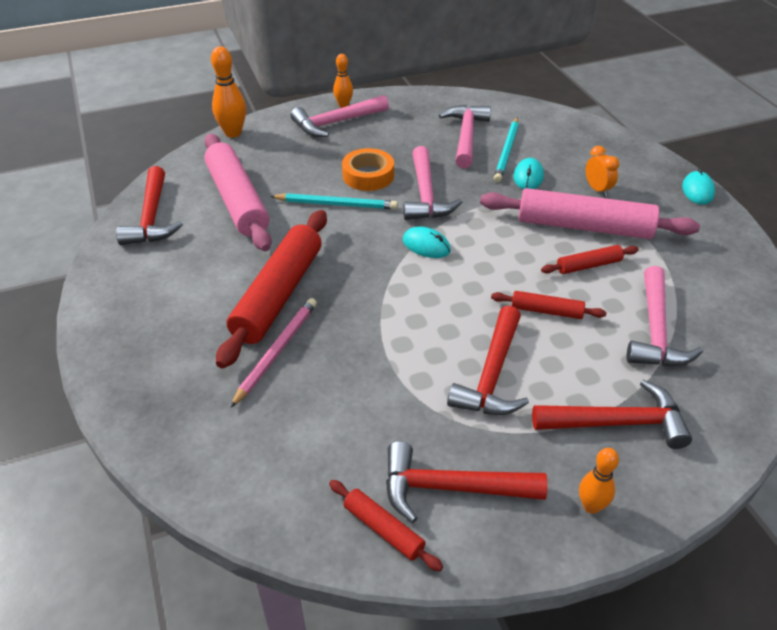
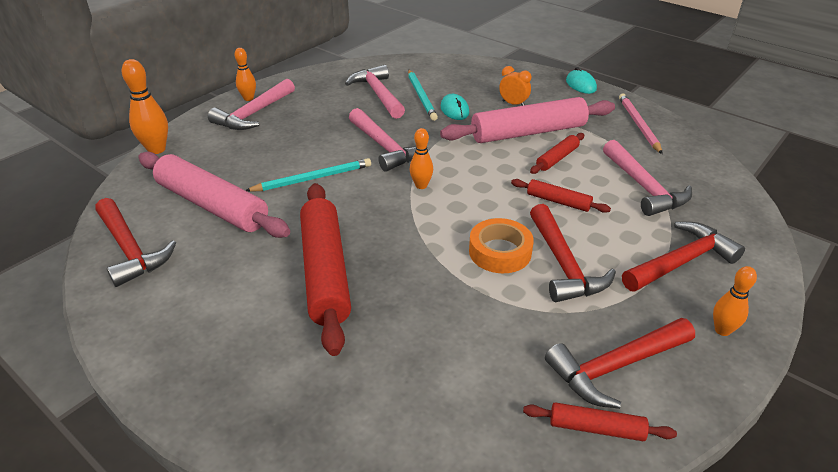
camera: 30 degrees left, 5 degrees down
(276, 351) = (367, 321): pink pencil -> pink pencil (638, 125)
(368, 175) = (321, 147): orange tape -> orange tape (500, 252)
(426, 245) = (421, 185): turquoise mouse -> orange bowling pin
(546, 311) = (558, 201): red rolling pin -> red rolling pin turned 45 degrees clockwise

